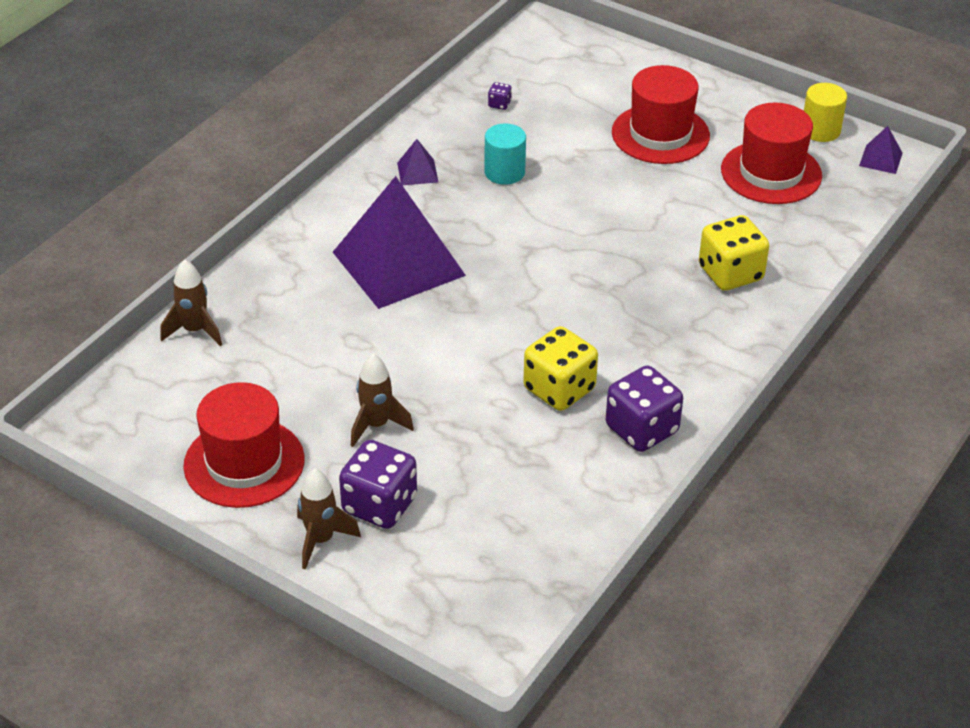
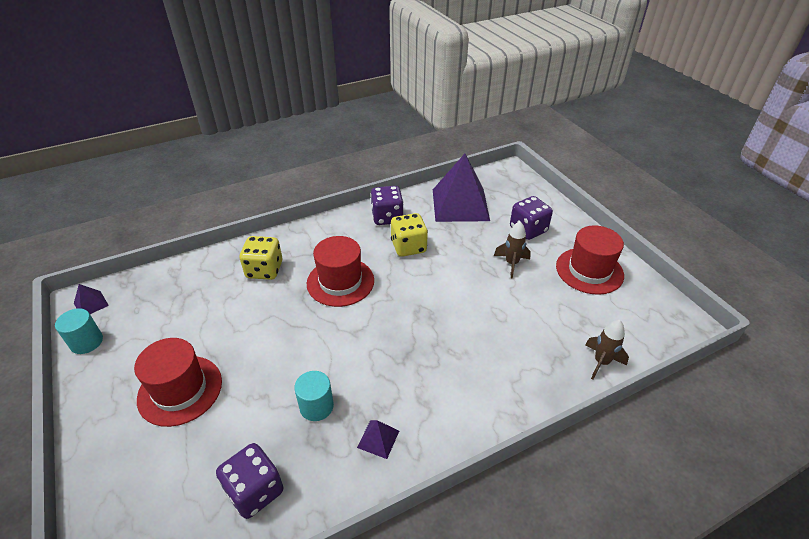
camera: 150 degrees left, 0 degrees up
(321, 540) = (561, 226): brown rocket -> none
(398, 263) = (443, 358): purple pyramid -> purple pyramid (460, 204)
(499, 104) = (255, 491): purple dice -> purple dice, size x2.37
(771, 173) = (159, 323): red hat -> red hat (340, 282)
(820, 130) = (86, 342): yellow cylinder -> turquoise cylinder

